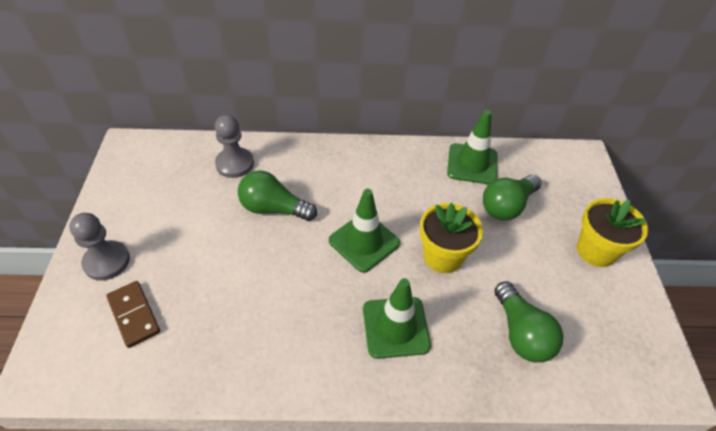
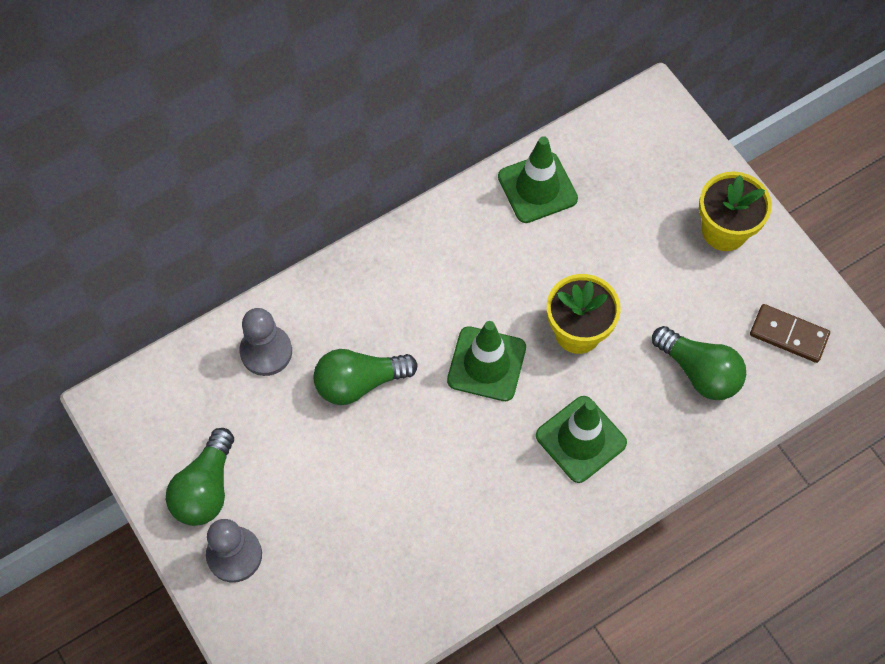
camera: 30 degrees left, 15 degrees up
(134, 315) = (318, 588): brown domino -> brown domino (788, 334)
(507, 206) = (607, 225): green light bulb -> green light bulb (206, 488)

